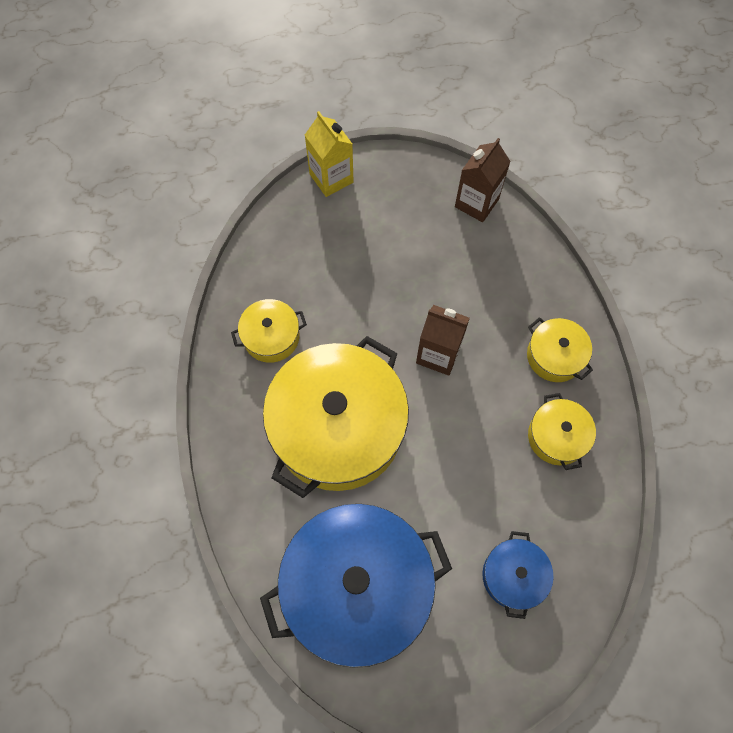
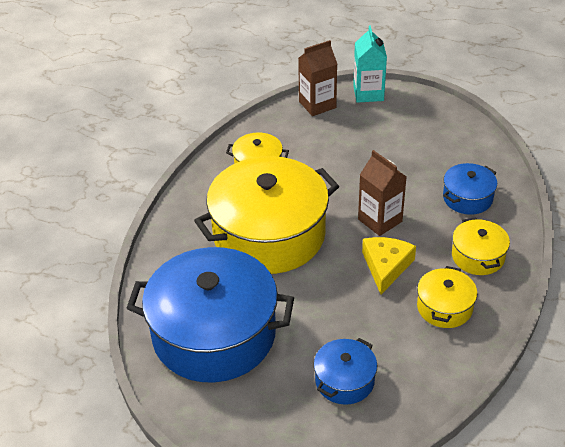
camera: 30 degrees right, 25 degrees down
(331, 178) = (368, 93): yellow carton -> turquoise carton
(476, 203) = (475, 143): brown carton -> brown carton (317, 105)
(476, 412) = (386, 266): none -> yellow cheese
(507, 283) = (467, 198): none -> blue pot

